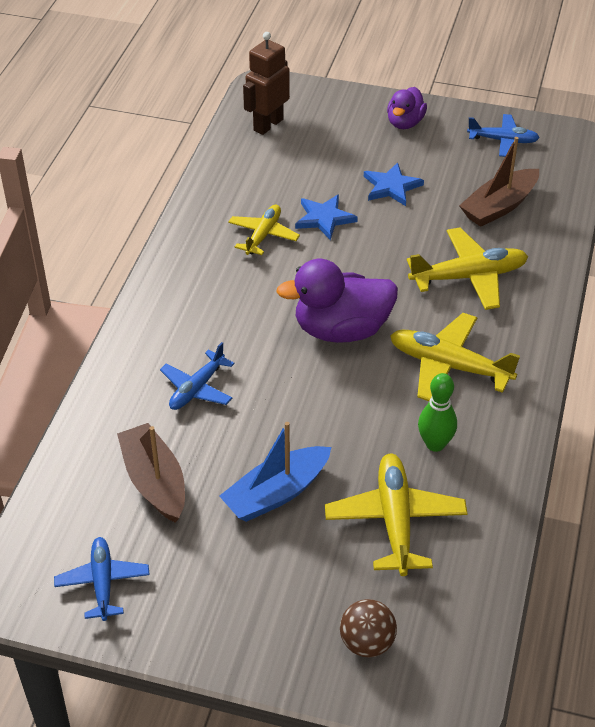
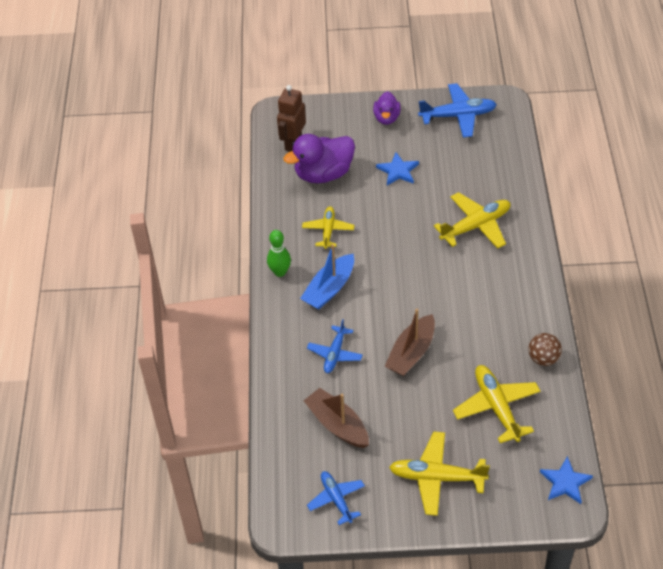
camera: 15 degrees left, 5 degrees up
(276, 493) = (417, 410): blue boat -> blue boat (329, 289)
(324, 218) = (363, 207): blue star -> blue star (565, 482)
(341, 330) = (409, 286): purple duck -> purple duck (323, 174)
(367, 643) = (511, 489): brown ball -> brown ball (543, 358)
(435, 444) = (500, 350): green bowling pin -> green bowling pin (280, 272)
(449, 366) = (488, 293): yellow plane -> yellow plane (436, 477)
(499, 207) = (475, 168): brown boat -> brown boat (411, 353)
(503, 141) = (458, 116): blue plane -> blue plane, size x1.56

